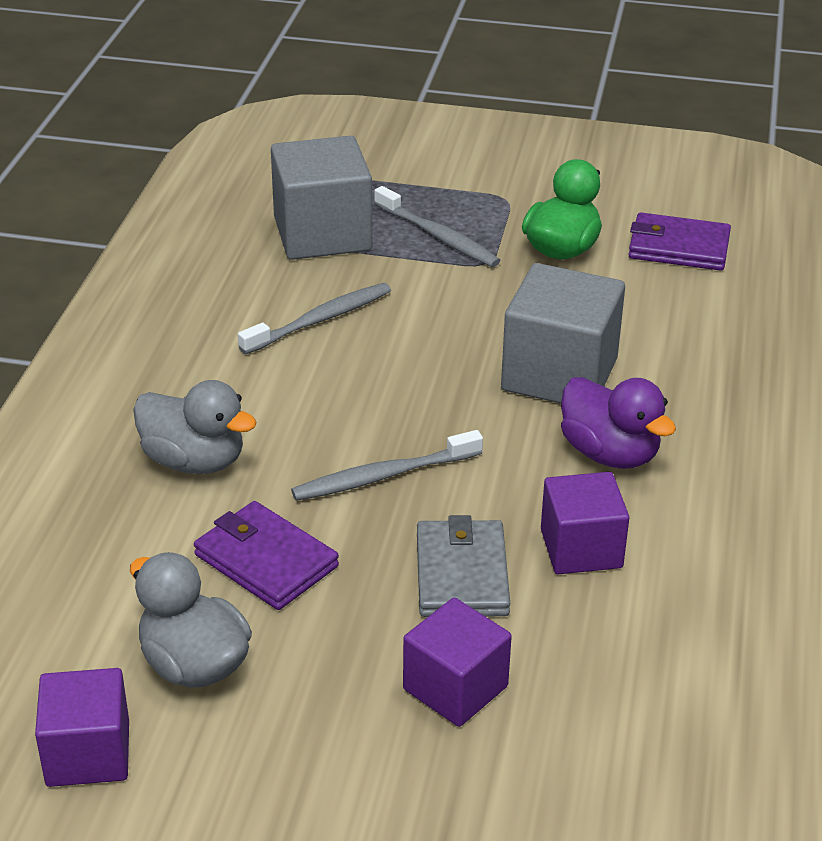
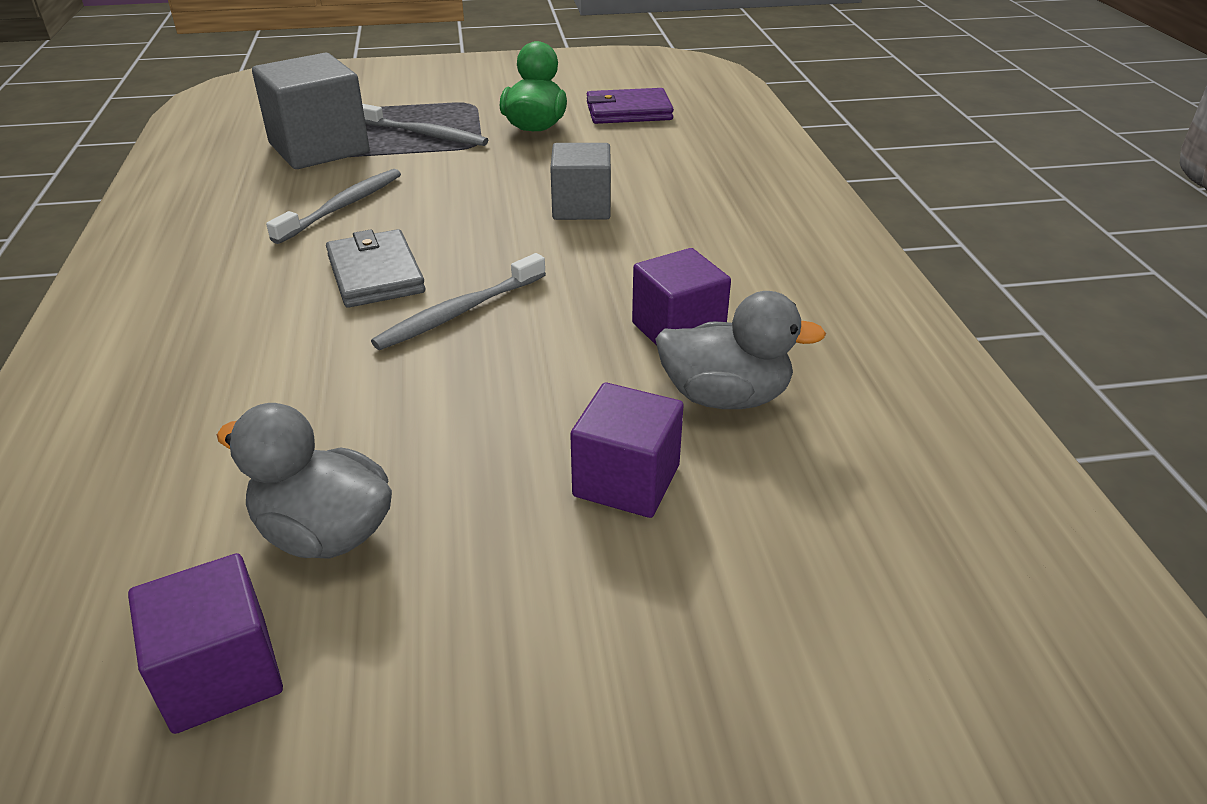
camera: 20 degrees left, 0 degrees up
(194, 461) = (256, 339): grey duck -> grey duck (725, 397)
(266, 561) = (368, 411): purple wallet -> none
(461, 574) = (577, 376): grey wallet -> grey wallet (375, 274)
(559, 374) = (581, 207): grey cube -> grey cube, size x0.64
(609, 453) = (659, 254): purple duck -> none

